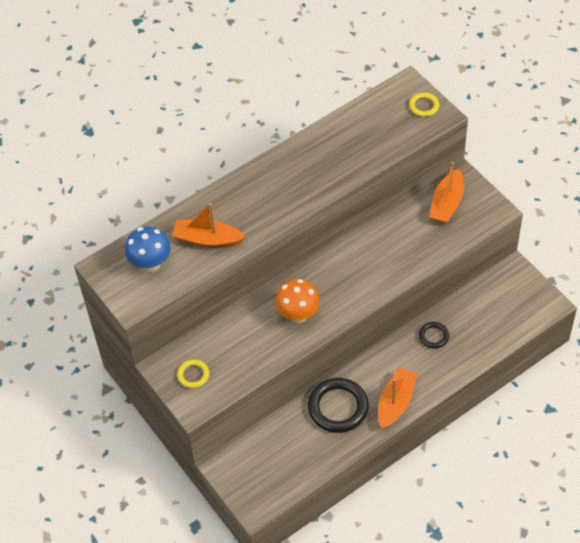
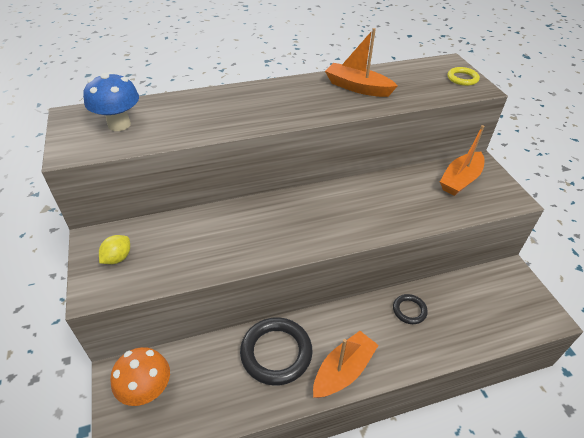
camera: 15 degrees right, 10 degrees down
(193, 375) = (118, 258): yellow ring -> yellow lemon
(207, 240) = (190, 121): orange boat -> orange boat (357, 87)
(298, 315) = (263, 233): orange mushroom -> orange mushroom (147, 391)

